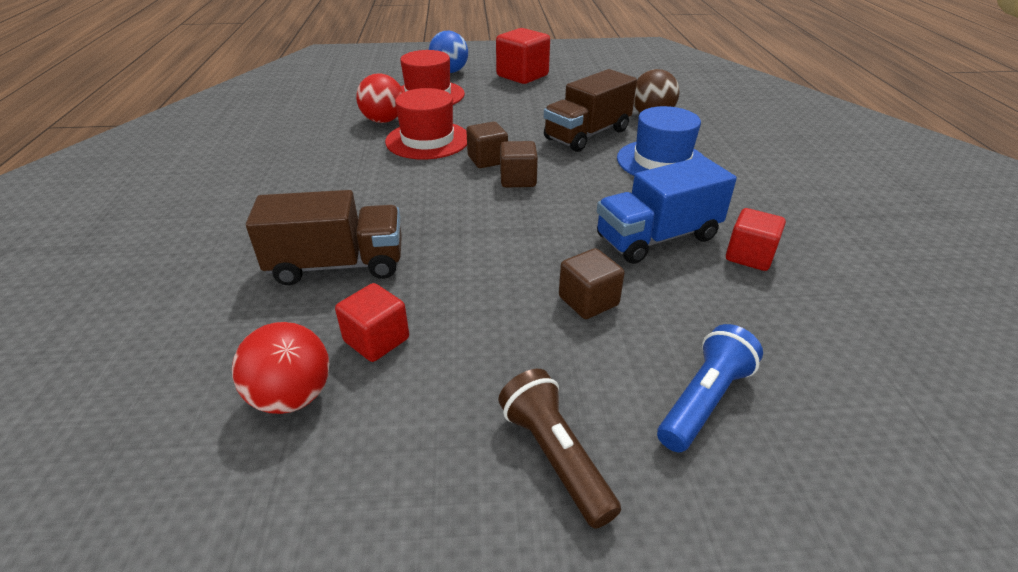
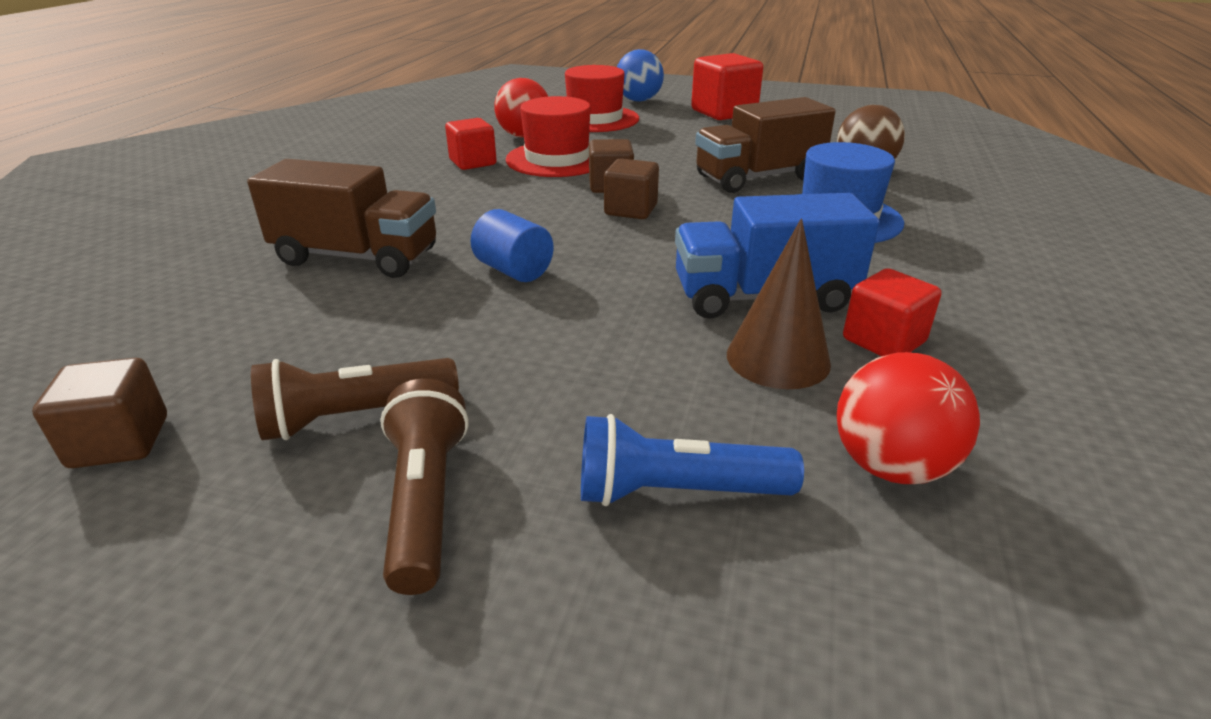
camera: 20 degrees right, 5 degrees down
(292, 396) = (201, 367): red ball -> red ball (890, 466)
(376, 340) = (333, 334): red cube -> red cube (473, 162)
(453, 406) = (355, 416): none -> brown flashlight
(472, 252) = (514, 271): none -> blue cylinder
(588, 301) = (612, 346): brown cube -> brown cube (120, 442)
(697, 285) = (778, 358): none -> brown cone
(704, 400) = (676, 492): blue flashlight -> blue flashlight turned 150 degrees counterclockwise

